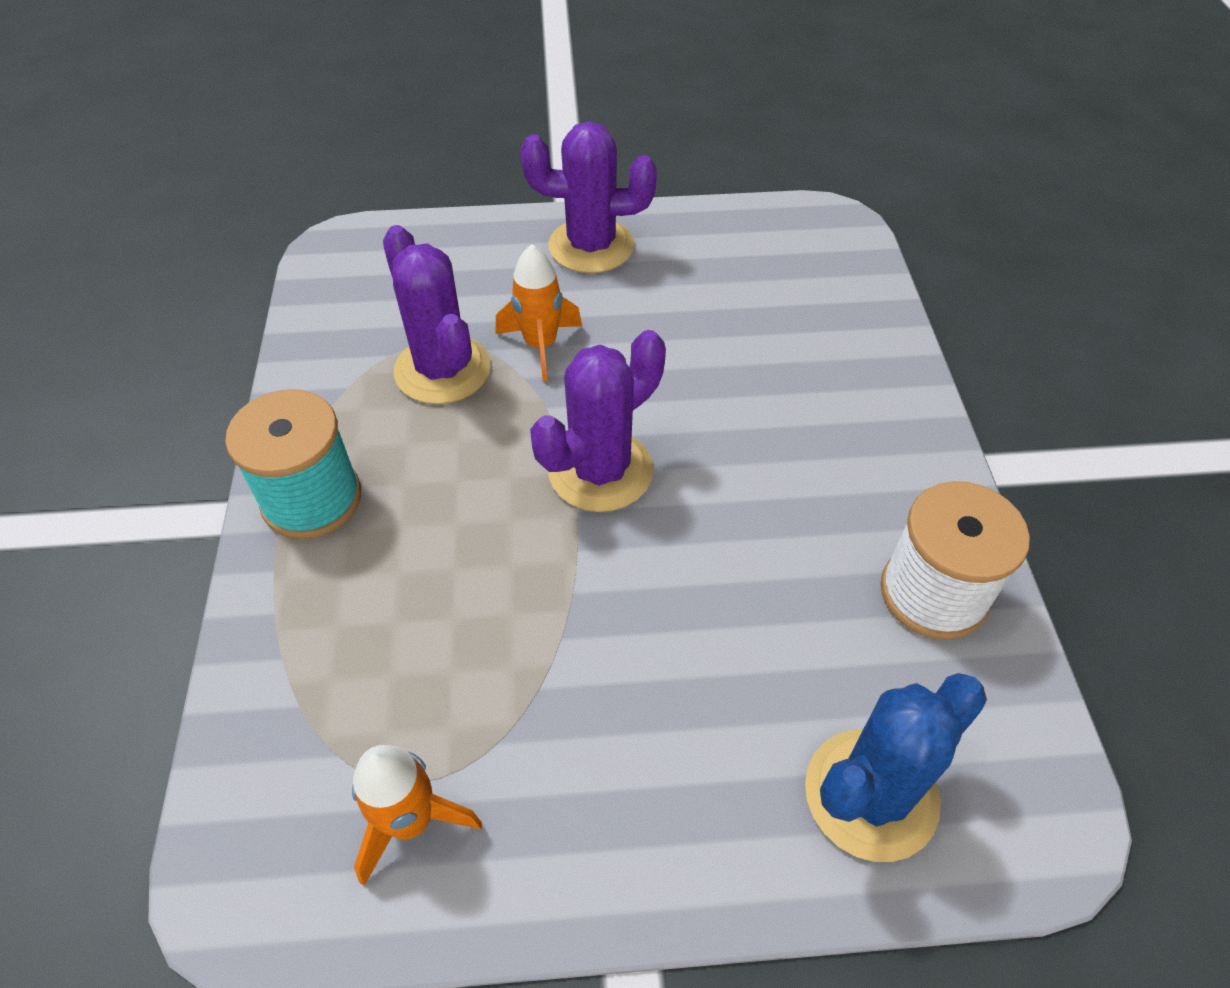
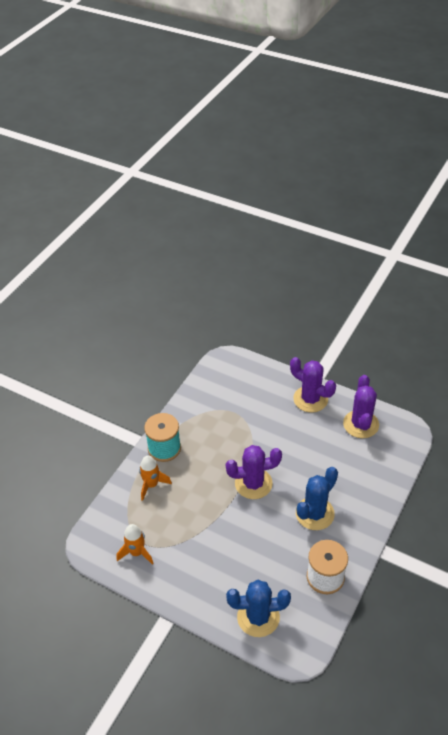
camera: 35 degrees right, 5 degrees down
(442, 370) = (228, 423): purple cactus -> purple cactus (361, 424)
(540, 346) = (265, 430): orange rocket -> orange rocket (151, 485)
(790, 465) = (314, 513): none -> blue cactus

